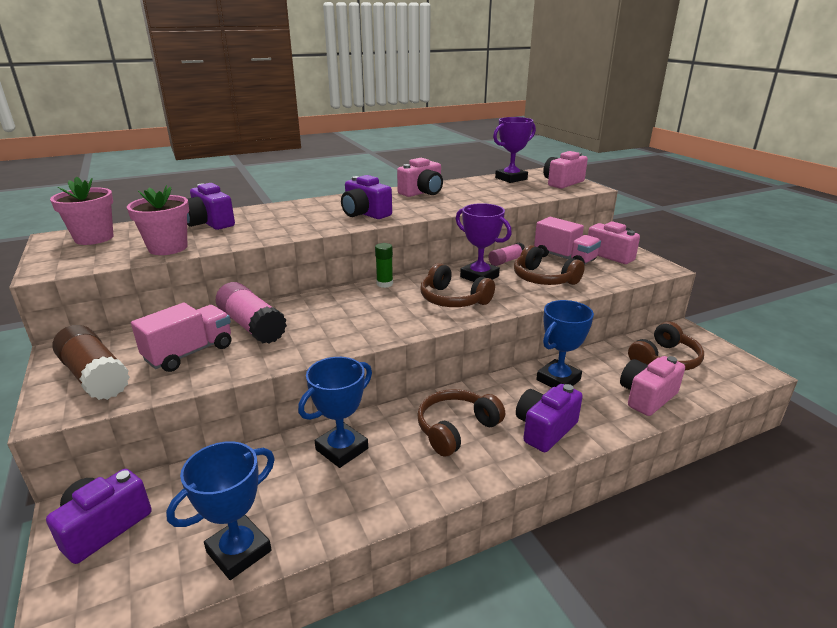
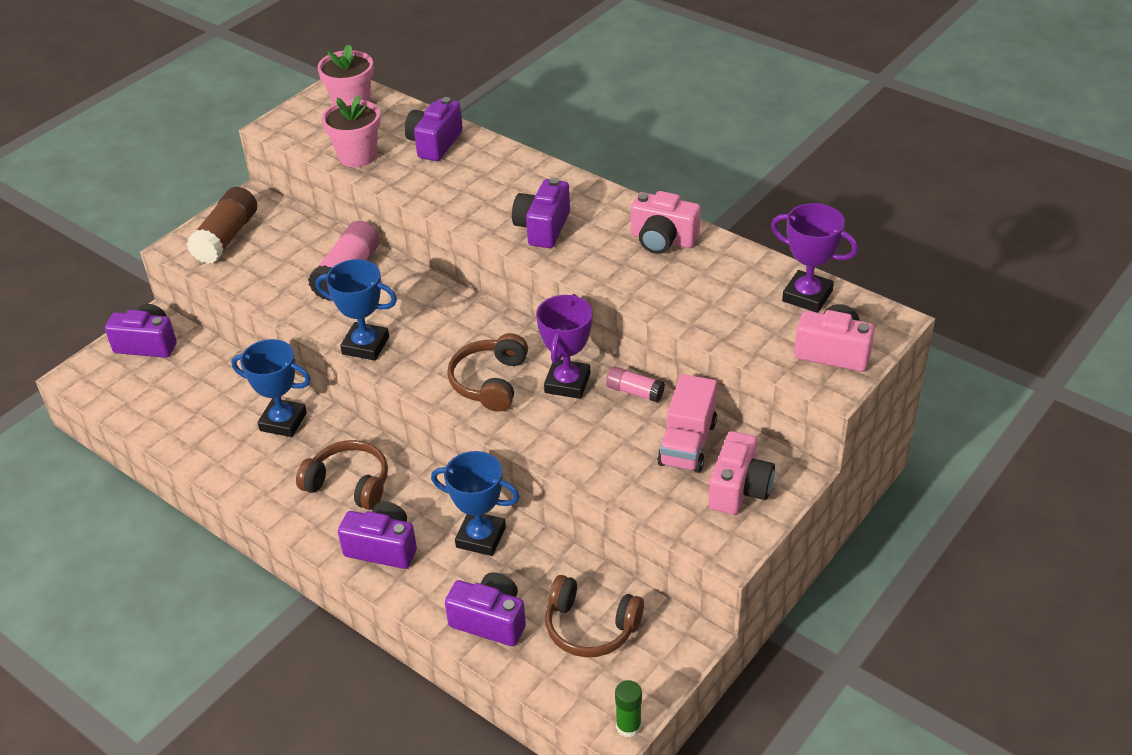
camera: 65 degrees right, 15 degrees up
(189, 353) = (284, 264): pink truck -> none
(239, 551) = (154, 420): blue trophy -> blue trophy (365, 345)
(384, 284) = (494, 317): green glue stick -> green glue stick (628, 726)
(543, 279) = (601, 439): brown headphones -> none
(646, 397) = (490, 620): pink camera -> purple camera

